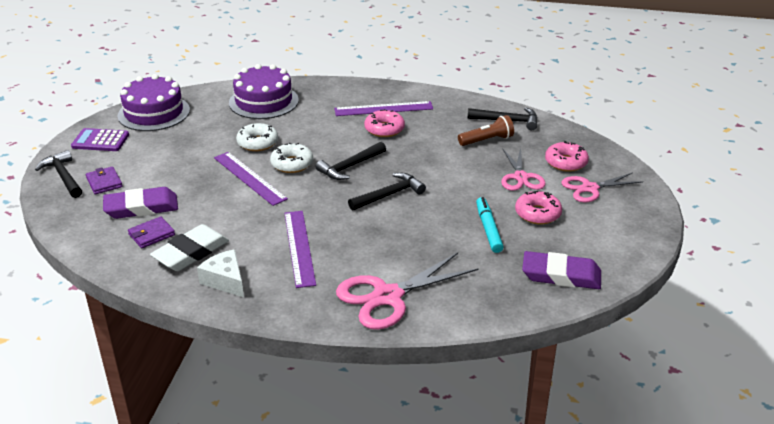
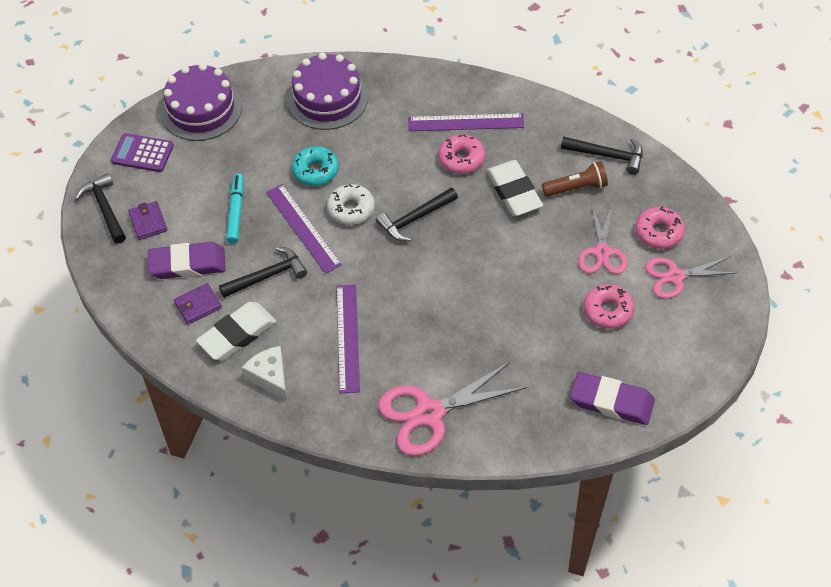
camera: 10 degrees right, 20 degrees up
(257, 143) = (315, 171): white donut -> turquoise donut
(389, 195) = (452, 267): black hammer -> black hammer (268, 276)
(434, 145) = (514, 191): none -> white eraser
(488, 229) = (550, 329): turquoise marker -> turquoise marker (236, 212)

